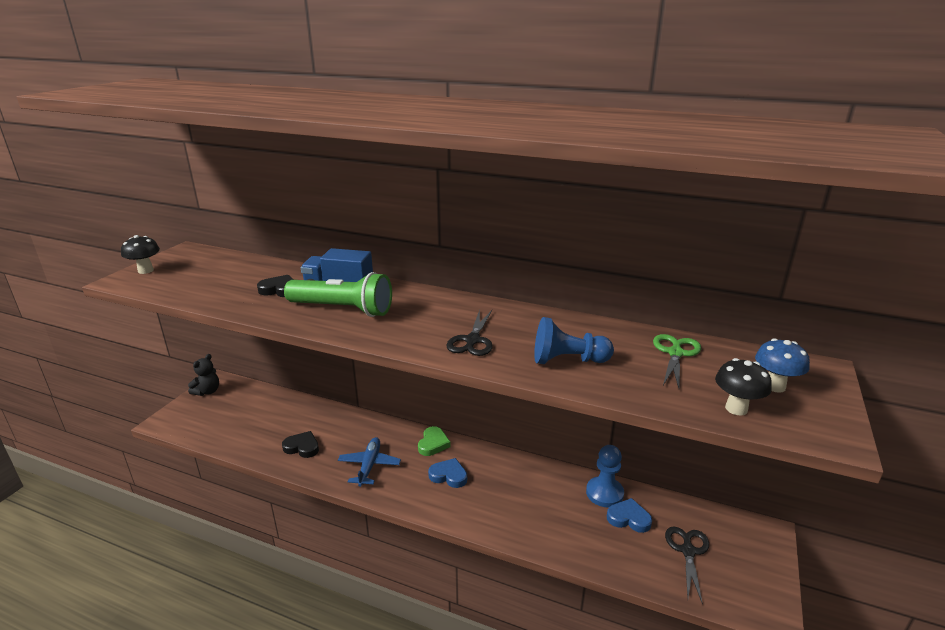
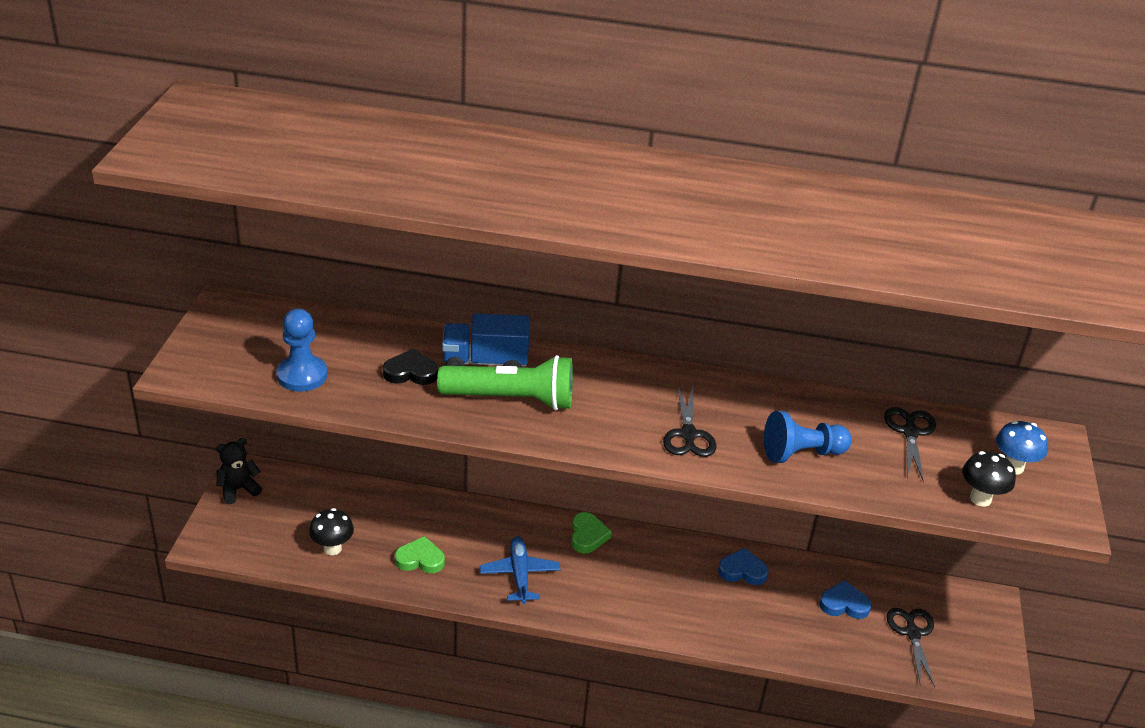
camera: 15 degrees left, 10 degrees up
(146, 271) = (199, 351): black mushroom -> black mushroom (332, 548)
(207, 391) = (238, 489): black teddy bear -> black teddy bear turned 135 degrees counterclockwise
(302, 447) = (420, 559): black heart -> green heart
(449, 475) = (623, 576): blue heart -> blue heart (742, 571)
(604, 493) = (811, 577): blue pawn -> blue pawn (302, 375)
(675, 353) = (910, 432): green scissors -> black scissors

